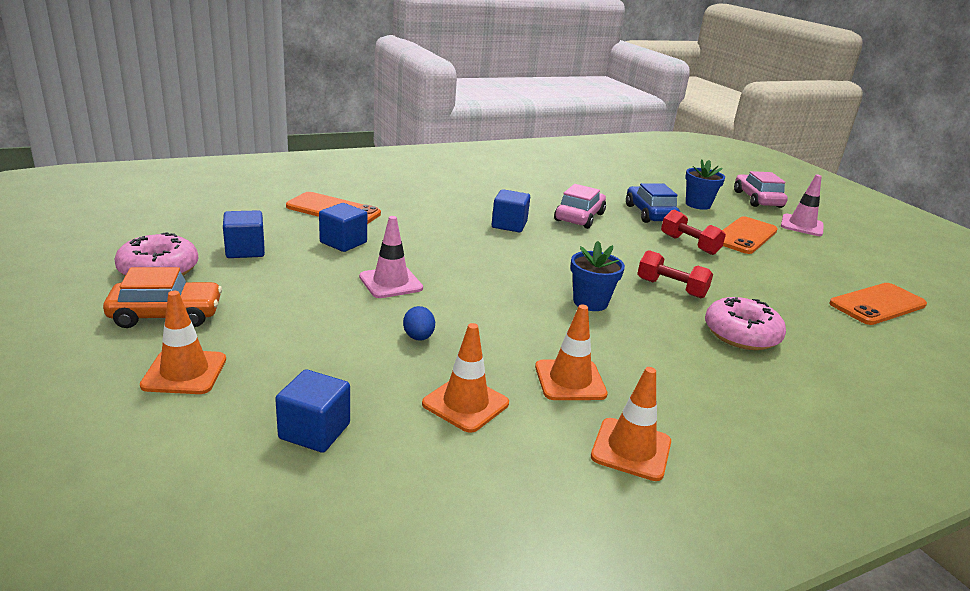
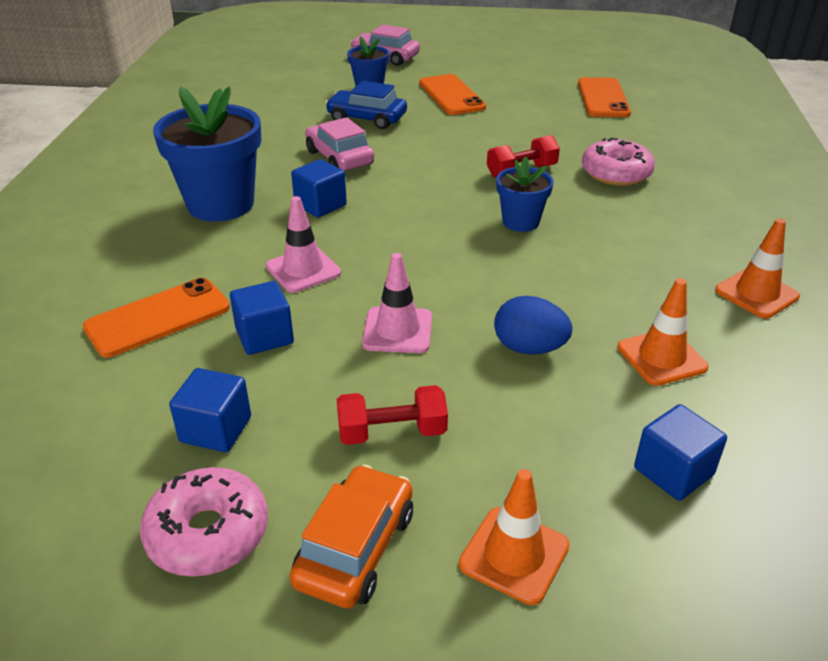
camera: 55 degrees left, 10 degrees up
(418, 337) = (529, 348): blue egg -> blue egg, size x1.57
(469, 197) = (220, 204): none -> blue flower pot
(570, 380) = (648, 285): orange traffic cone -> none
(689, 244) = (447, 127): red dumbbell -> red dumbbell (392, 432)
(801, 225) = (453, 63): pink traffic cone -> pink traffic cone (303, 270)

